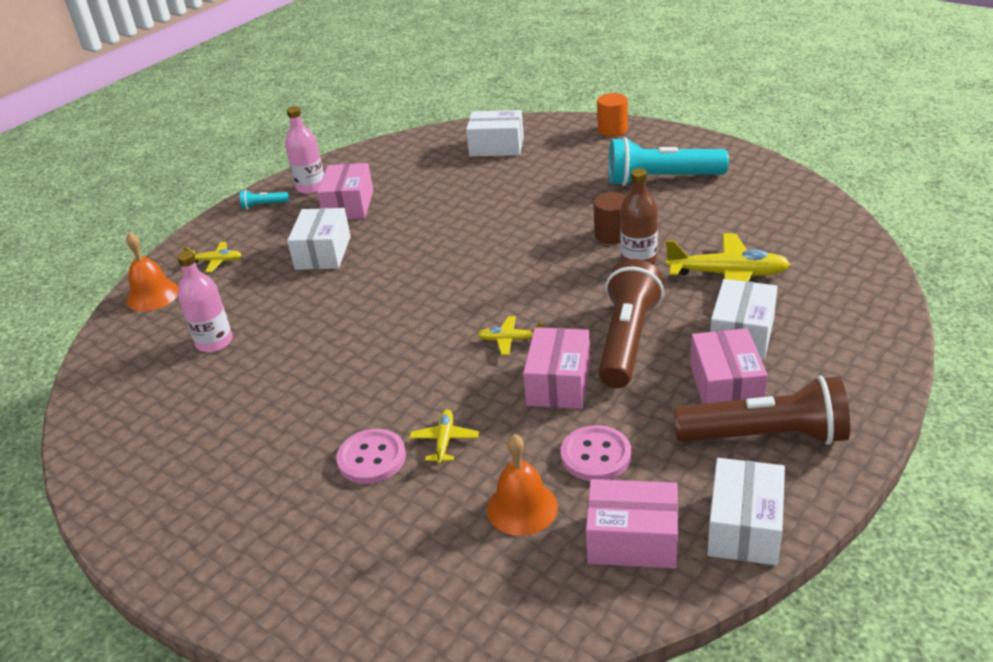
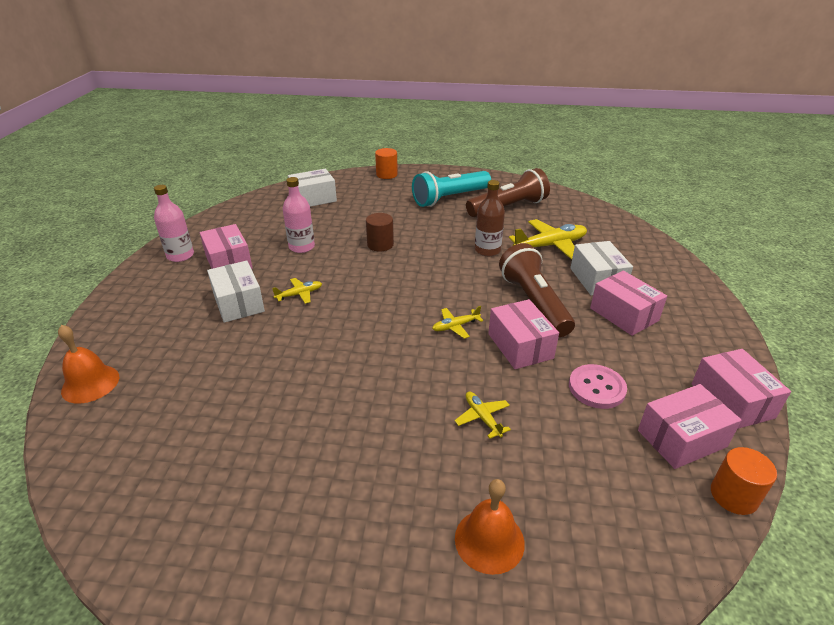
camera: 35 degrees left, 0 degrees up
(214, 342) = (197, 406): pink bottle -> pink bottle (302, 247)
(216, 261) = (137, 335): yellow plane -> yellow plane (299, 294)
(264, 205) = (146, 279): turquoise flashlight -> none
(371, 458) = (438, 454): pink button -> none
(522, 507) = (589, 446): orange bell -> orange bell (489, 540)
(612, 234) = (453, 238): brown cylinder -> brown cylinder (380, 245)
(622, 613) = (733, 496): none -> orange cylinder
(744, 527) = (732, 401): white box -> pink box
(765, 436) = (678, 338): brown flashlight -> brown flashlight (508, 208)

